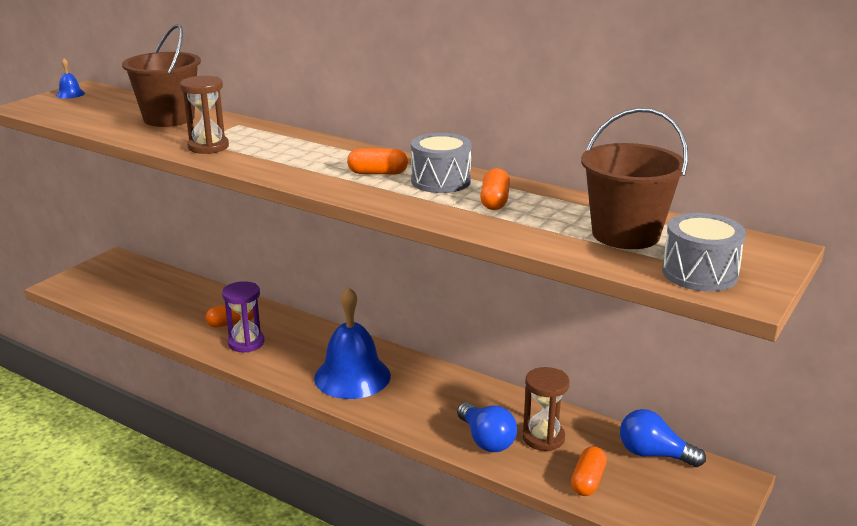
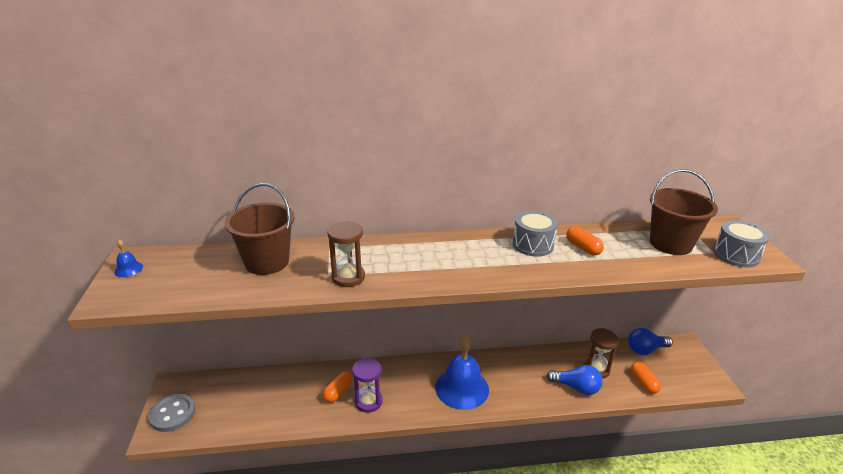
camera: 40 degrees left, 5 degrees up
(87, 278) = (172, 414): none -> grey button
(377, 173) = (491, 253): orange capsule -> none

